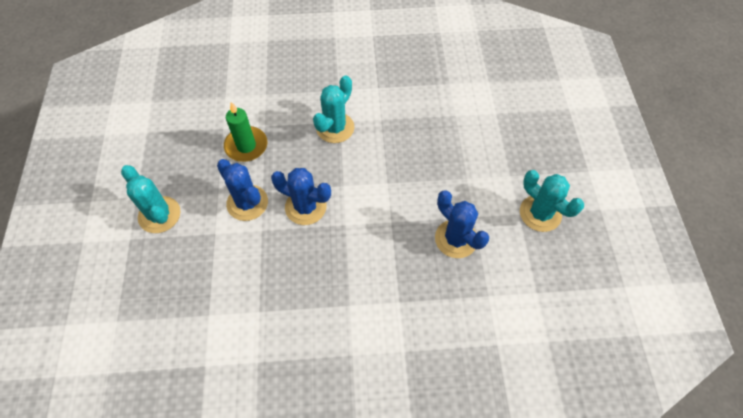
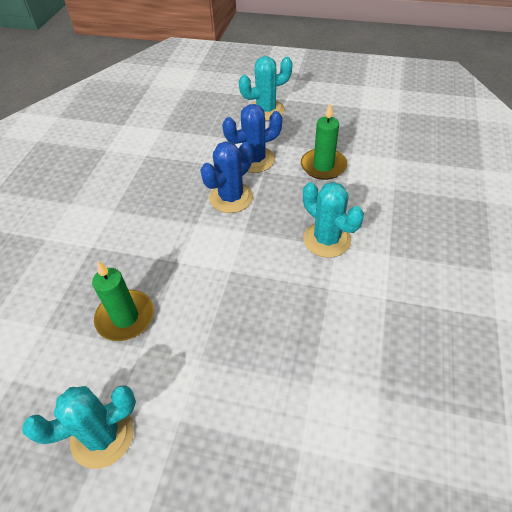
camera: 110 degrees right, 10 degrees down
(456, 239) = (125, 317): blue cactus -> green candle

